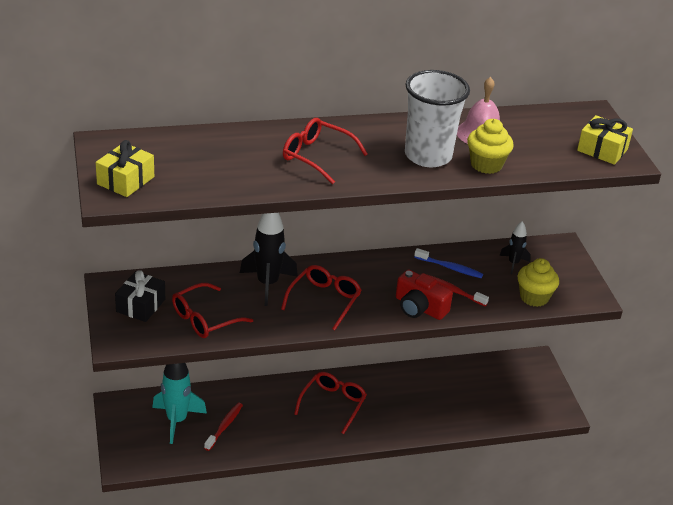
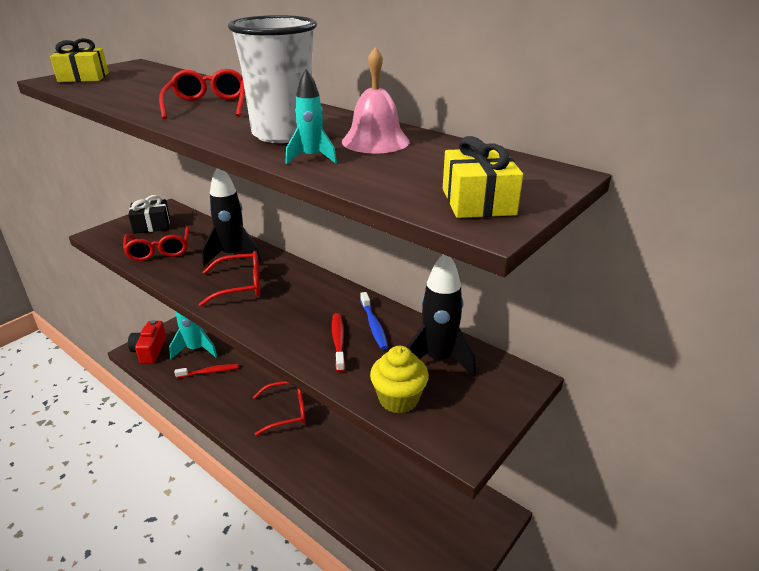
camera: 55 degrees right, 5 degrees down
(205, 319) = (159, 250): red glasses -> red glasses turned 120 degrees counterclockwise
(419, 307) = (287, 334): red camera -> red camera (150, 350)
(486, 165) = (312, 158): yellow cupcake -> turquoise rocket
(513, 263) = (438, 359): black rocket -> black rocket, size x1.80

